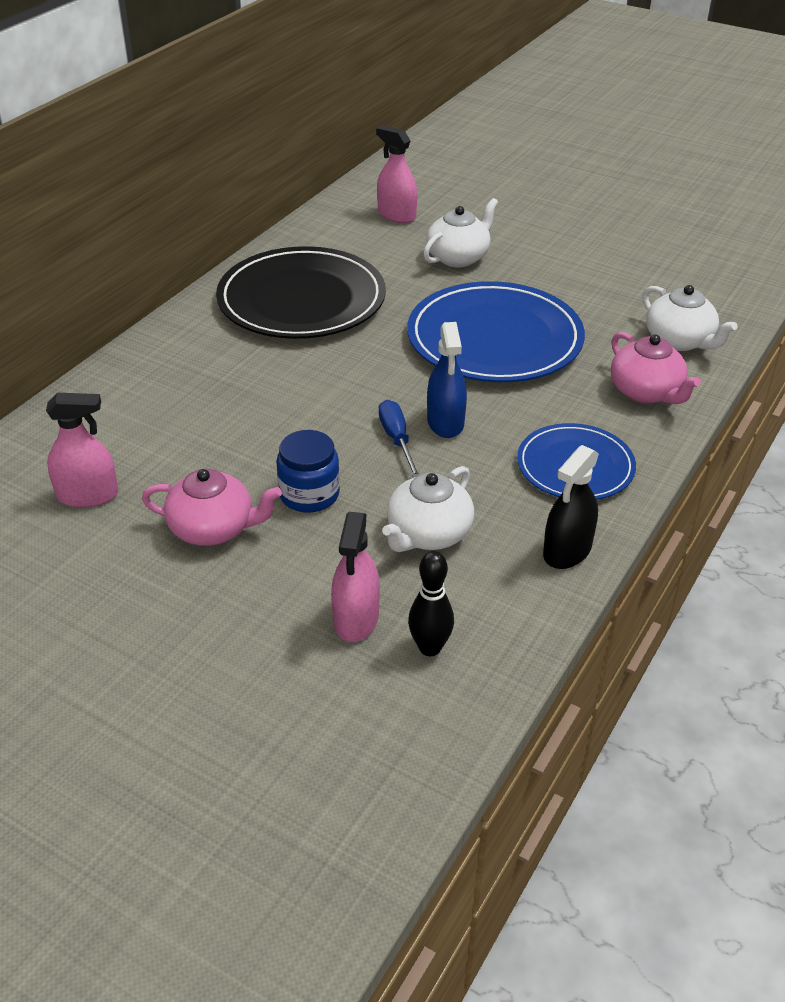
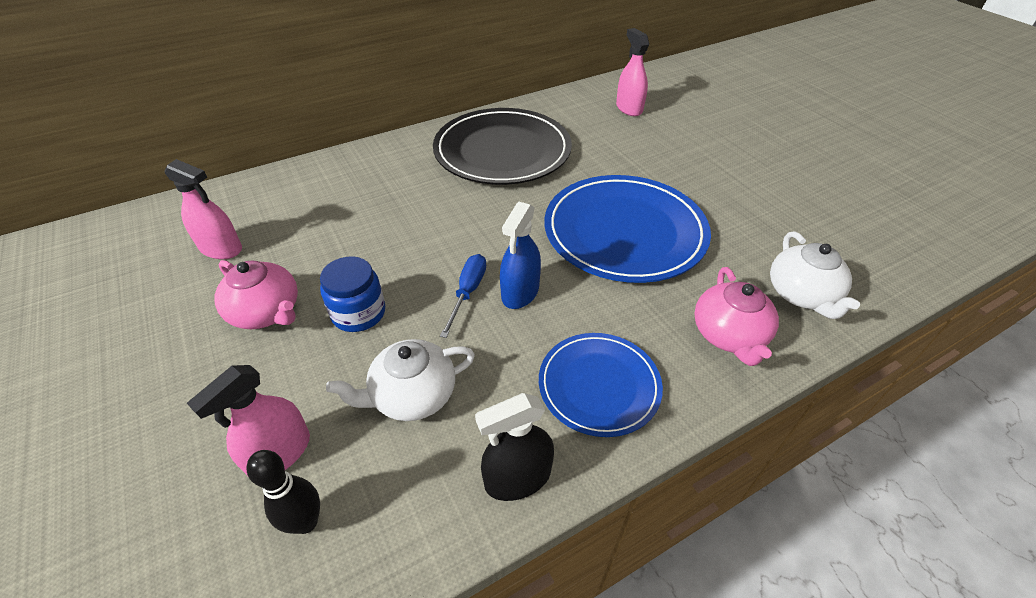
camera: 30 degrees right, 5 degrees up
(458, 257) = (650, 154): white teapot -> none

